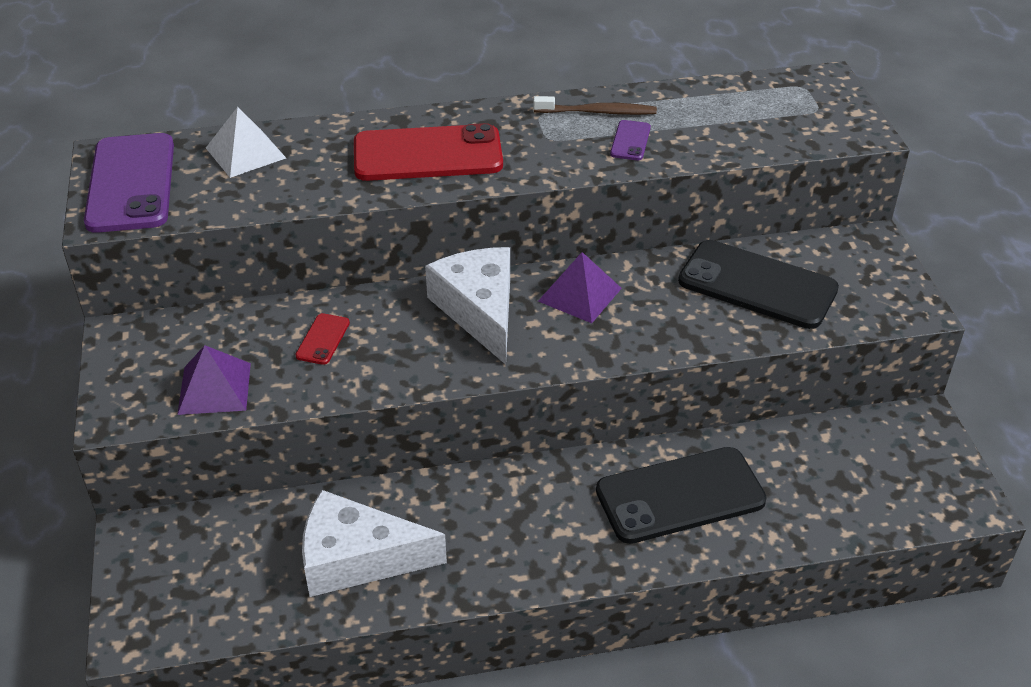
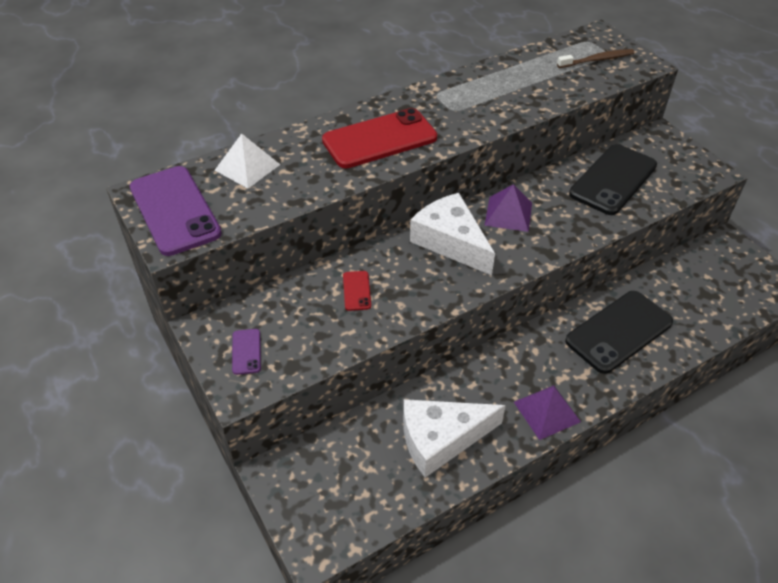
camera: 20 degrees left, 5 degrees up
(214, 388) = (301, 348): purple pyramid -> purple pyramid (546, 411)
(598, 112) = (473, 85): brown toothbrush -> brown toothbrush (597, 60)
(630, 141) = (507, 100): purple phone -> purple phone (246, 351)
(757, 285) = (613, 180): black phone -> black phone turned 60 degrees counterclockwise

